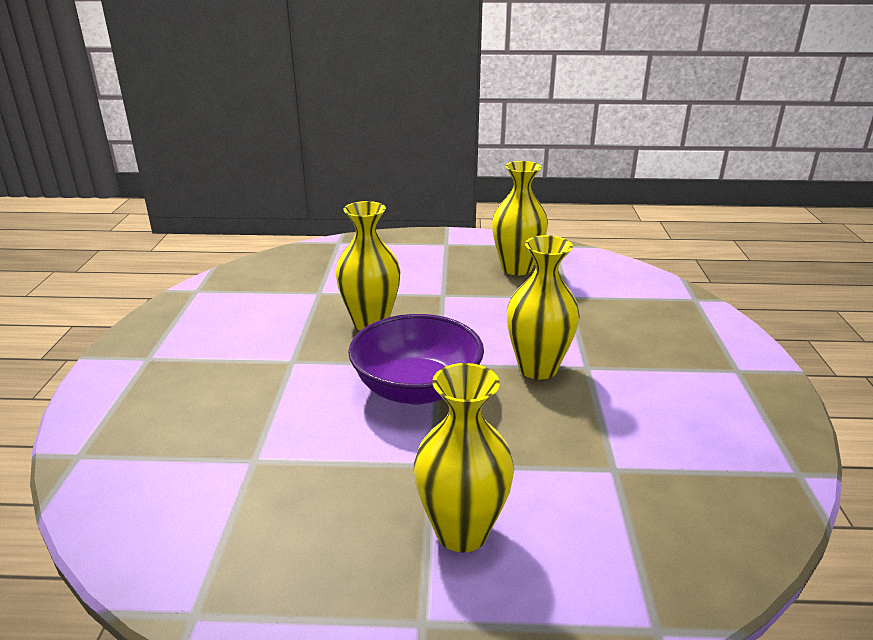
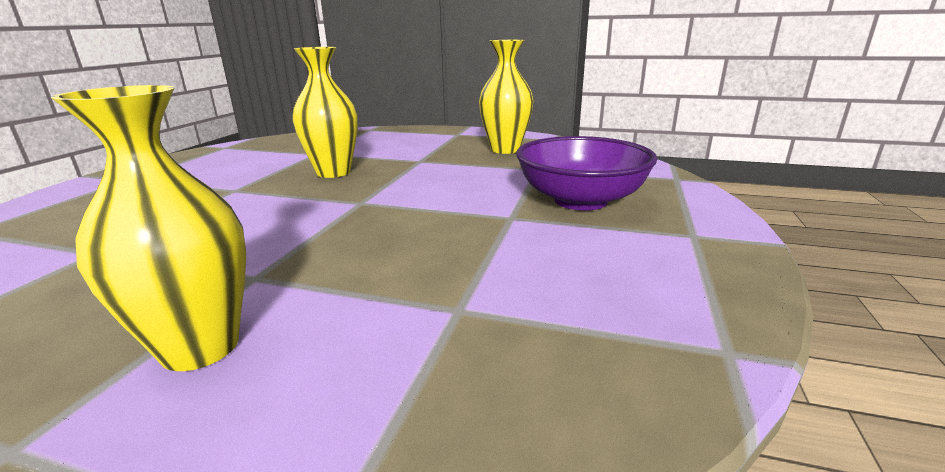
camera: 15 degrees right, 5 degrees down
(417, 388) = (317, 217): purple bowl -> purple bowl (580, 200)
(538, 368) = (456, 213): yellow vase -> none

